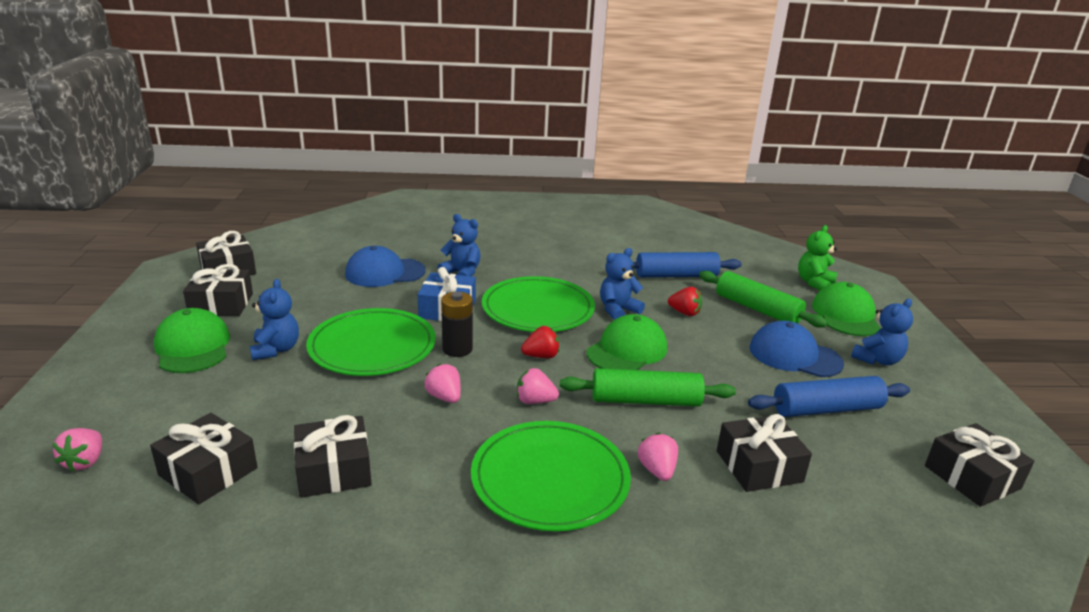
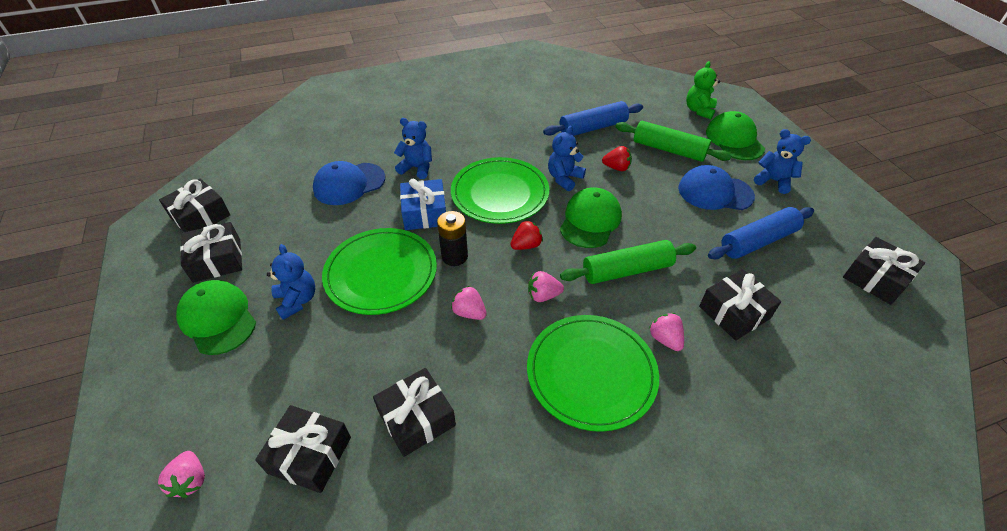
camera: 15 degrees left, 20 degrees up
(877, 360) = (773, 181): blue teddy bear -> blue teddy bear turned 90 degrees counterclockwise

